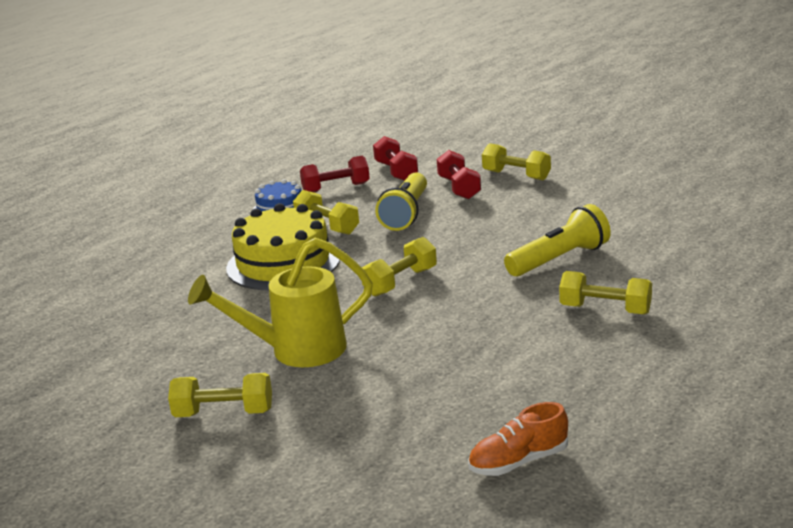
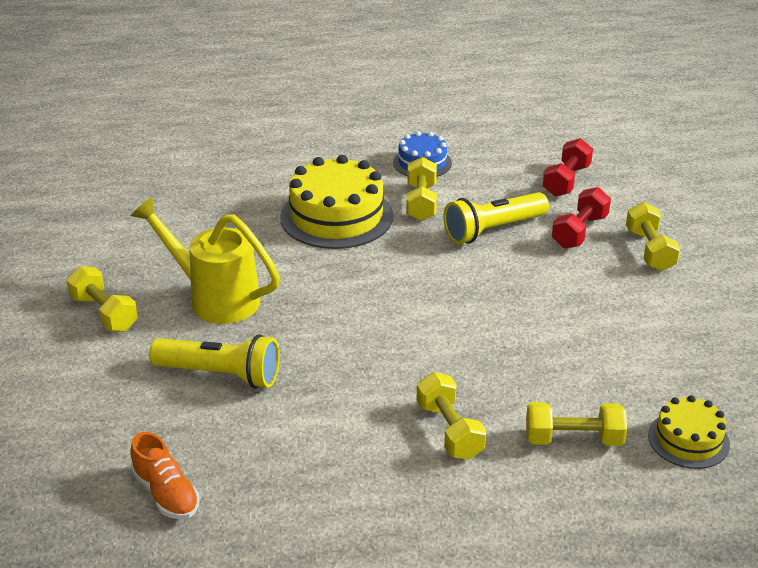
camera: 45 degrees right, 10 degrees up
(336, 188) = (493, 168): red dumbbell -> none
(400, 282) = (372, 291): yellow dumbbell -> yellow dumbbell (573, 439)
(518, 461) = (166, 494): orange shoe -> orange shoe turned 150 degrees counterclockwise
(559, 259) = (511, 359): yellow flashlight -> yellow flashlight (220, 375)
(721, 234) = (688, 440): none -> yellow cake

